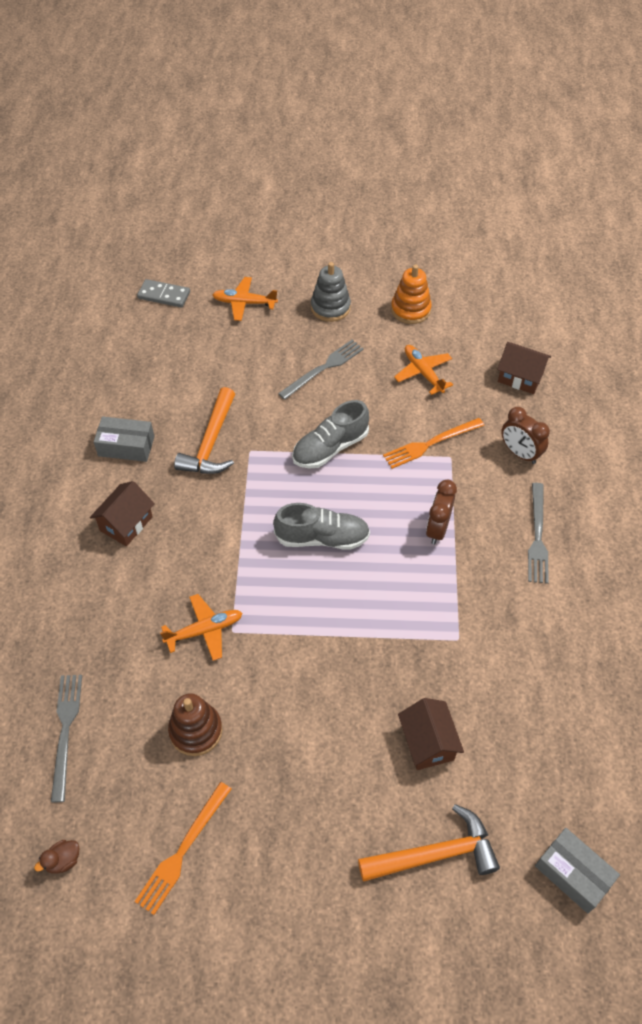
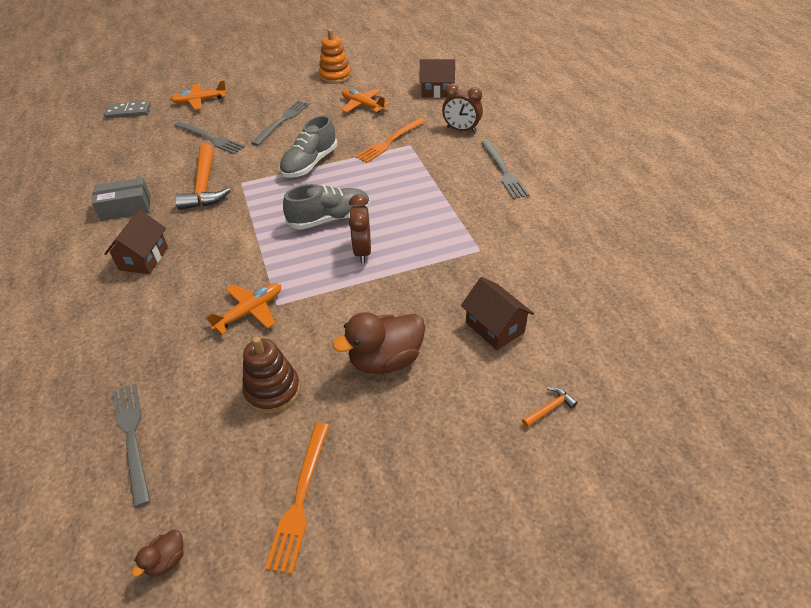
camera: 20 degrees left, 10 degrees down
(238, 370) = (210, 138): none -> grey fork
(308, 738) = (385, 360): none -> brown duck
(330, 307) = (271, 88): grey stacking toy -> none
(435, 854) = (549, 408): orange hammer -> orange hammer, size x0.43
(437, 529) = (423, 188): brown clock -> brown clock (362, 251)
(573, 873) = (675, 379): grey box -> none

